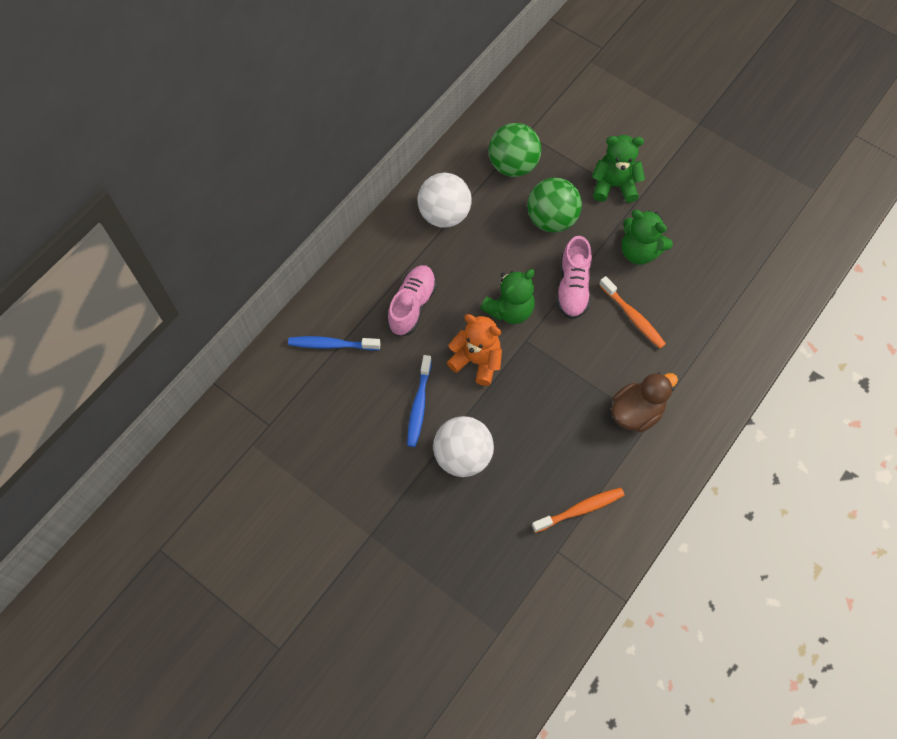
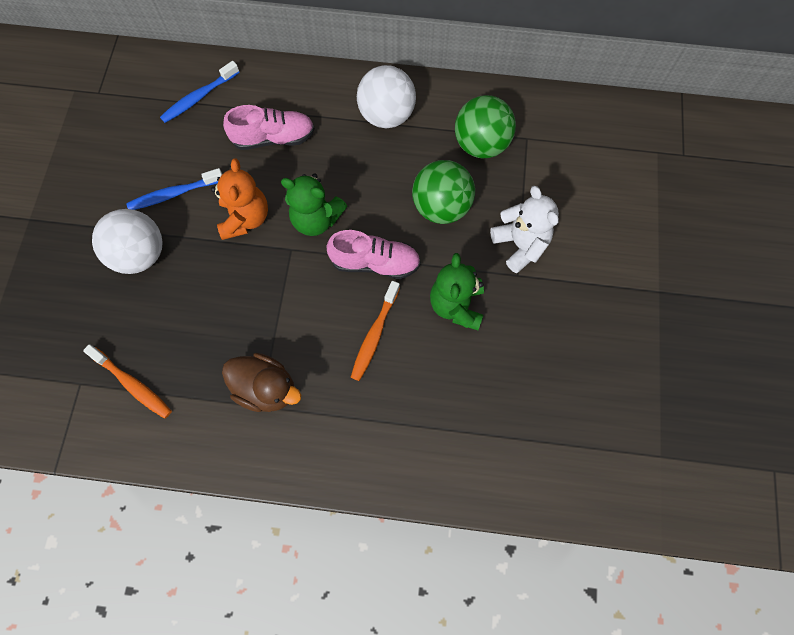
camera: 60 degrees right, 5 degrees up
(331, 344) = (199, 97): blue toothbrush -> blue toothbrush turned 105 degrees counterclockwise
(573, 287) = (375, 263): pink shoe -> pink shoe turned 150 degrees counterclockwise
(614, 186) = (520, 245): green teddy bear -> white teddy bear

